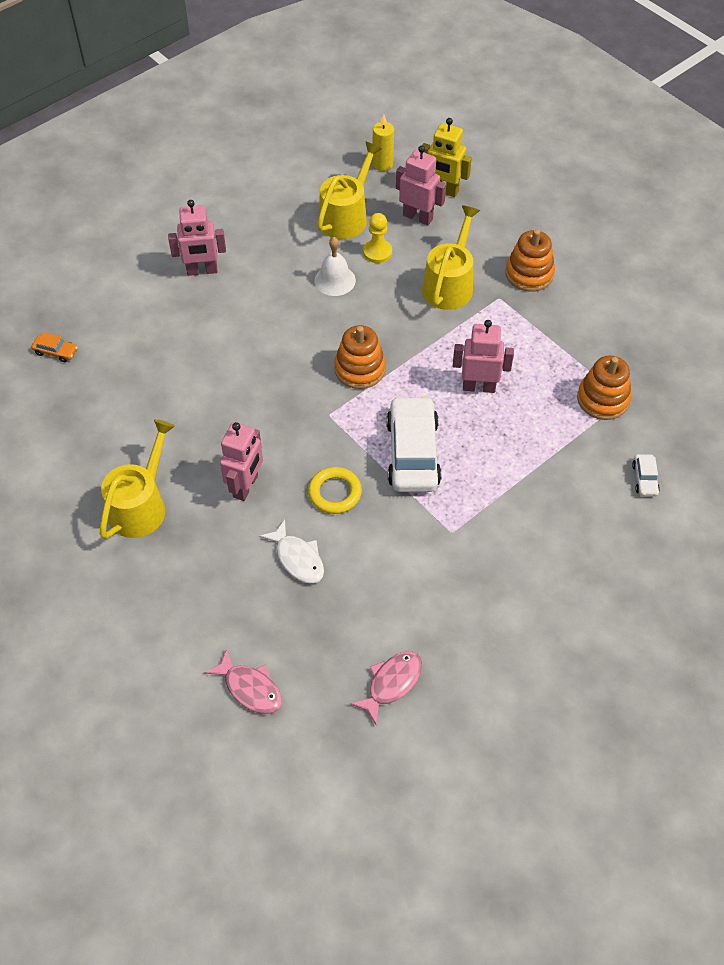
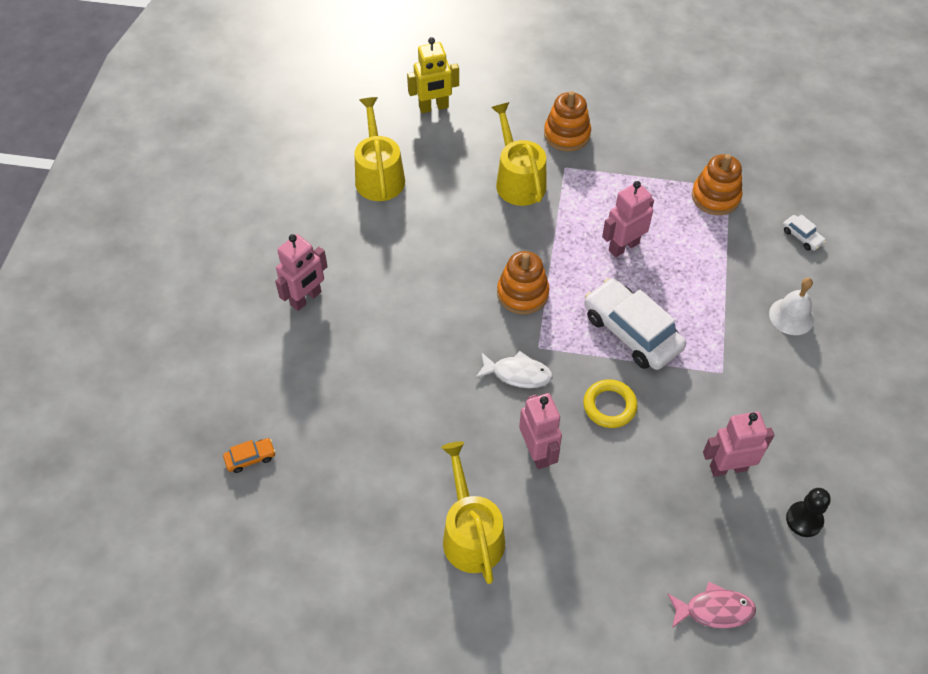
camera: 40 degrees left, 0 degrees up
(298, 558) = (638, 479): white fish -> white fish (517, 374)
(335, 280) = (426, 234): white bell -> white bell (791, 316)
(377, 252) = (435, 189): yellow pawn -> none
(382, 164) = (362, 114): yellow candle -> none
(391, 683) = (804, 520): pink fish -> black pawn
(418, 217) = (436, 141): pink robot -> pink robot (728, 467)

